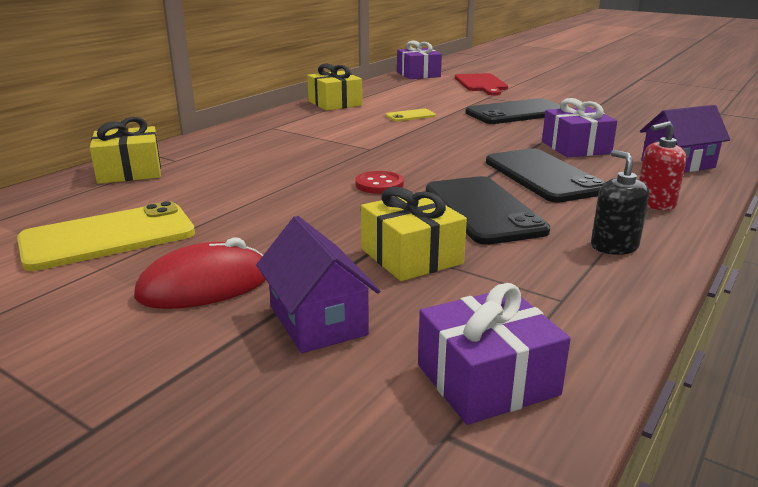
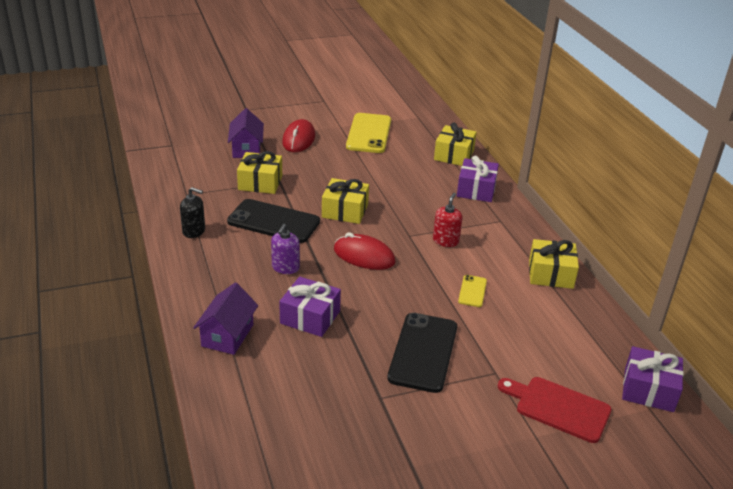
camera: 125 degrees right, 10 degrees up
(318, 320) = (246, 149): purple house -> purple house turned 75 degrees clockwise
(379, 184) = (345, 211): red button -> yellow gift
(445, 154) = (364, 256): none -> red mouse
(487, 379) = (178, 160): purple gift -> purple gift (476, 190)
(543, 176) = (285, 268): black phone -> purple soap dispenser
(655, 203) = (204, 277): red soap dispenser -> red soap dispenser (445, 241)

